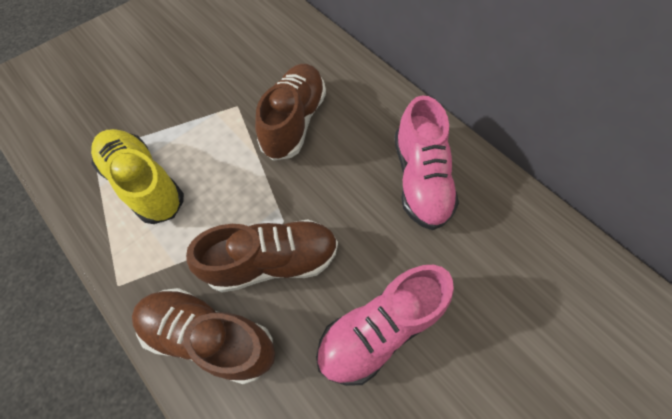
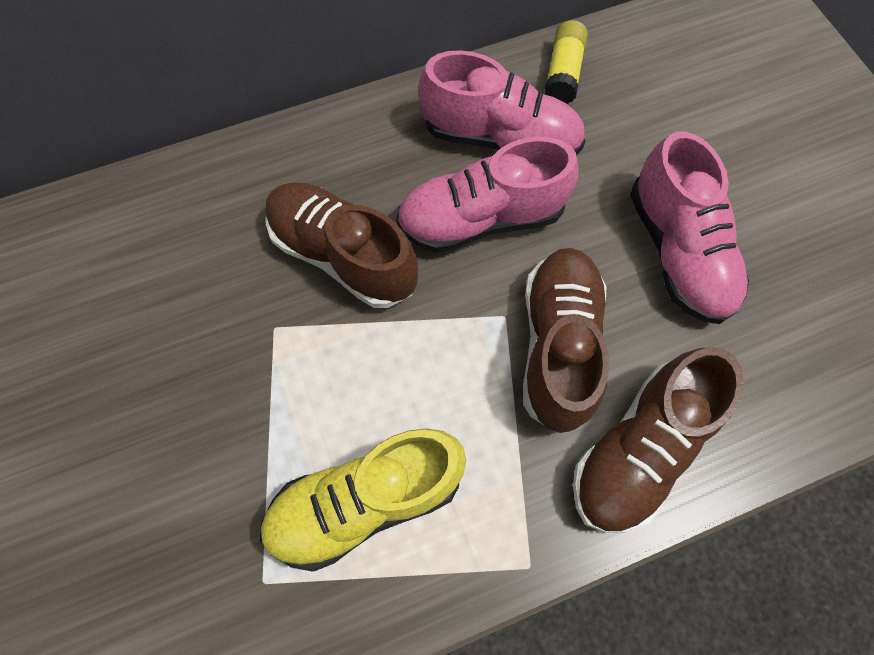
camera: 70 degrees left, 5 degrees up
(350, 187) = (481, 219): none -> pink shoe
(500, 204) = (563, 74): none -> yellow glue stick

